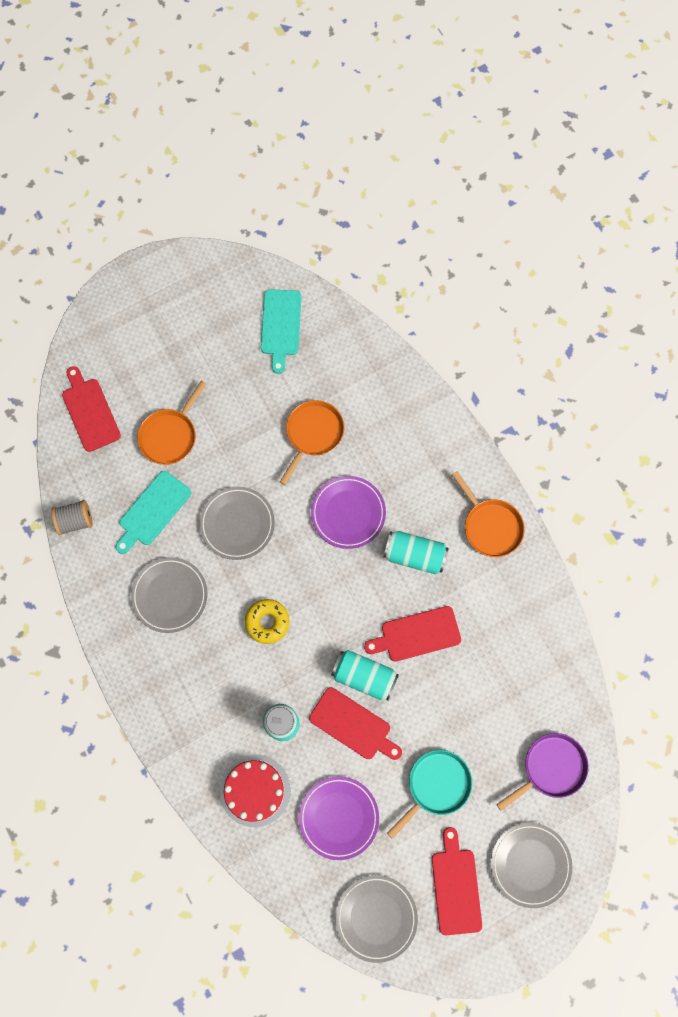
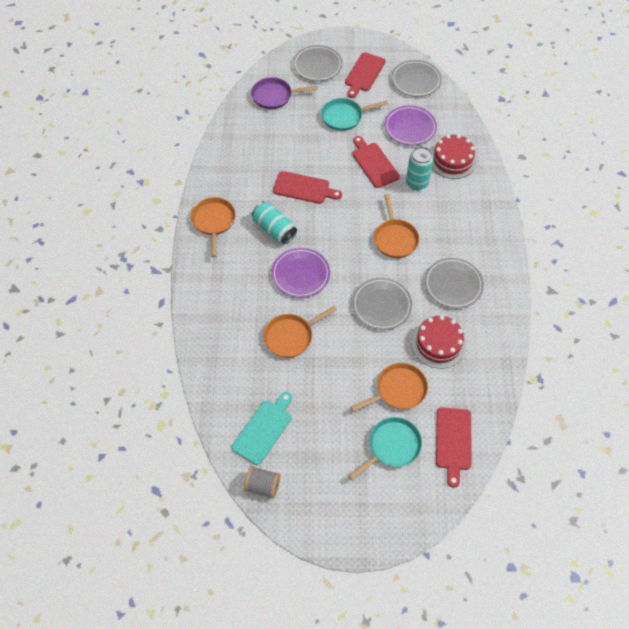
camera: 150 degrees left, 15 degrees down
(75, 521) = (500, 366): grey spool -> grey spool (263, 486)
(148, 375) = (392, 446): none -> turquoise pan
(153, 511) = (438, 344): turquoise cutting board -> red cake
(267, 622) = (395, 238): yellow donut -> orange pan
(364, 676) = (351, 183): turquoise can -> none

